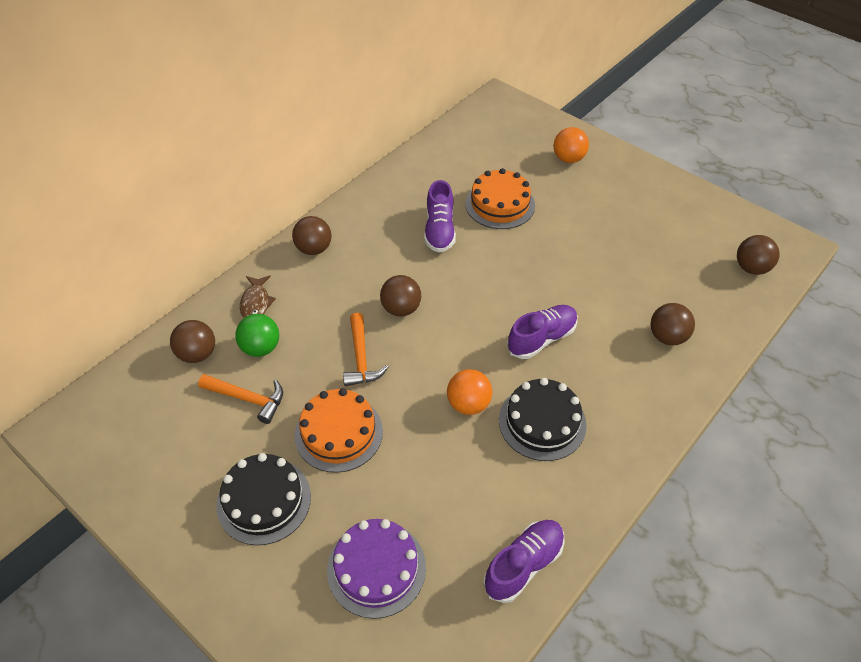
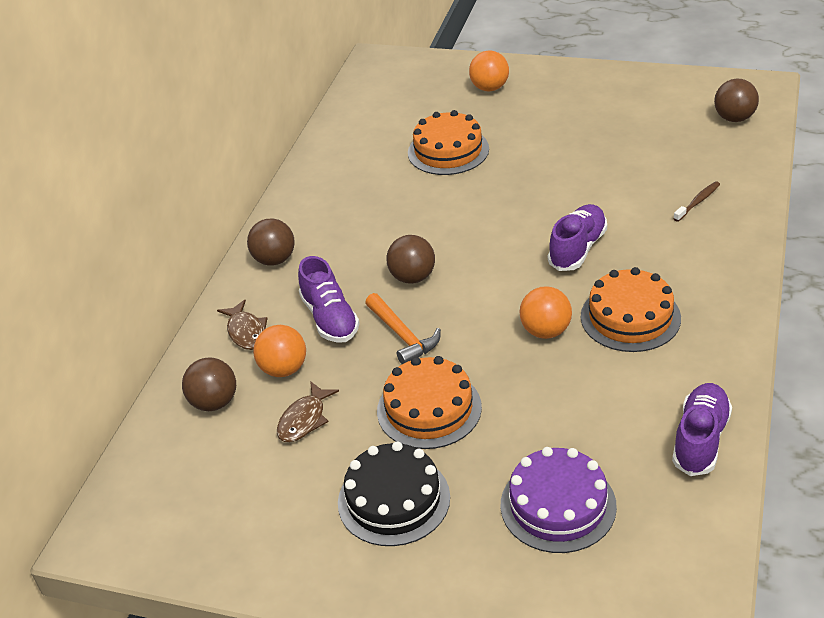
camera: 20 degrees left, 10 degrees down
(247, 399) = (304, 419): orange hammer -> brown fish
(261, 348) = (284, 369): green ball -> orange ball
(439, 230) = (401, 195): purple shoe -> purple shoe (330, 318)
(542, 422) = (630, 317): black cake -> orange cake
(667, 337) = (697, 202): brown ball -> brown toothbrush

